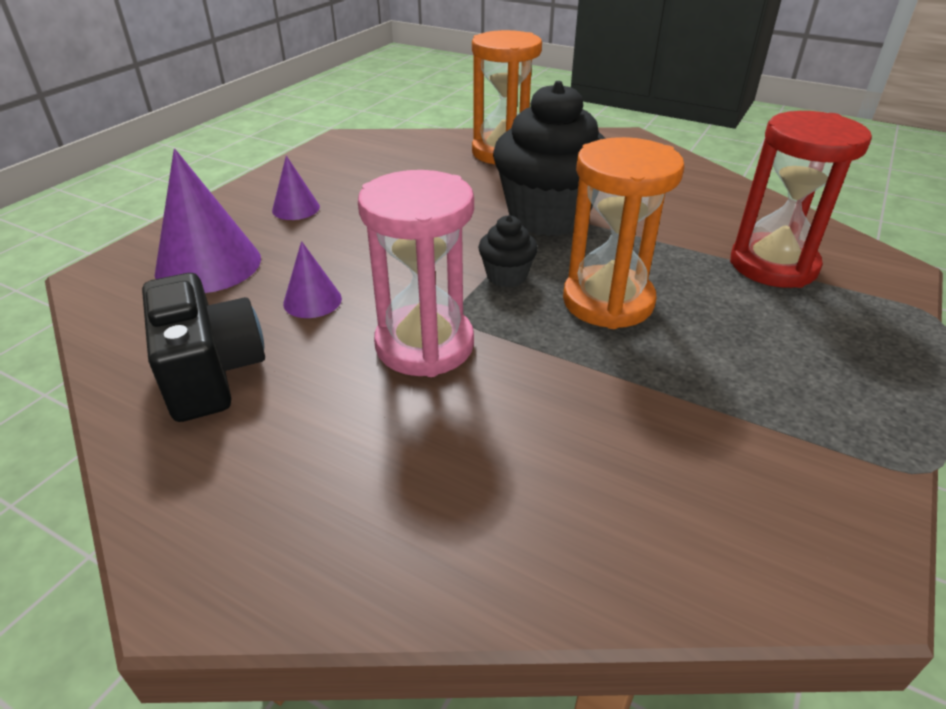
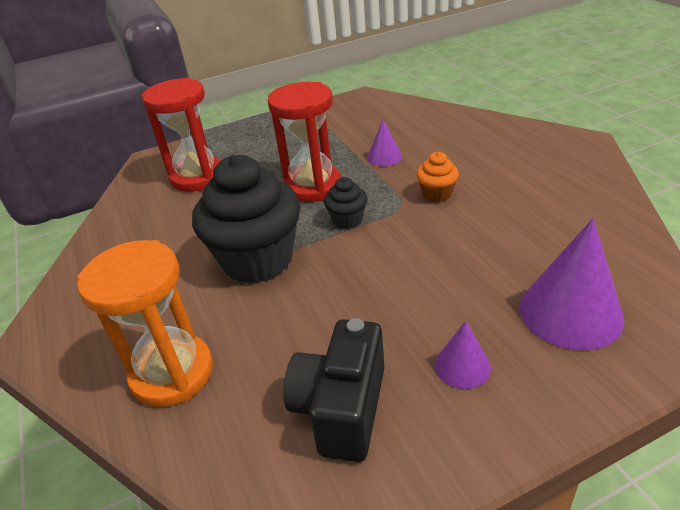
camera: 140 degrees left, 0 degrees up
(211, 373) = (573, 216): black camera -> black camera (341, 408)
(312, 301) = (491, 245): purple cone -> purple cone (384, 157)
(424, 345) = (437, 194): pink hourglass -> orange cupcake
(608, 302) = (312, 186): orange hourglass -> red hourglass

